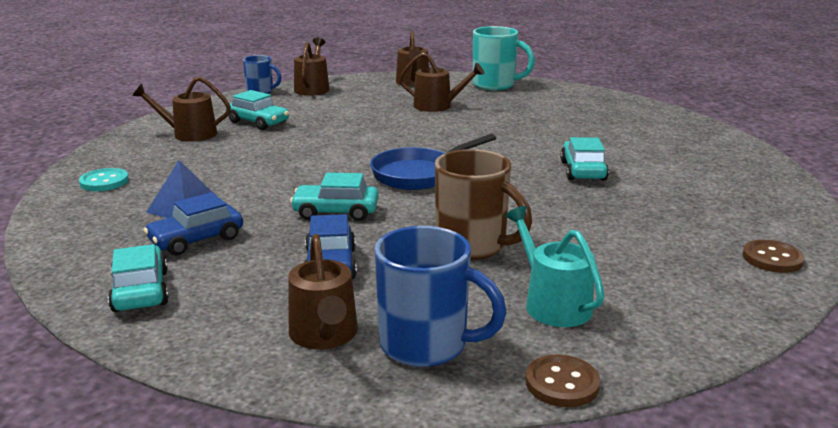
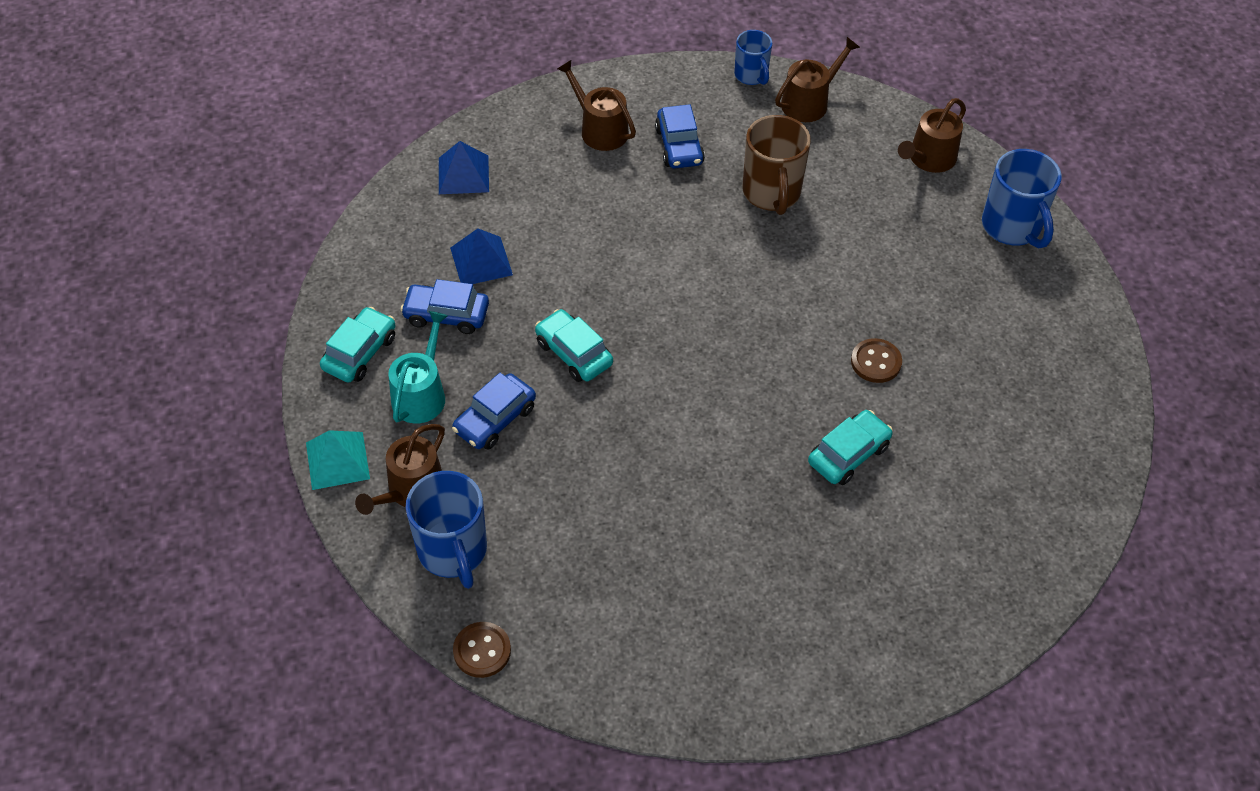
camera: 45 degrees right, 30 degrees up
(104, 182) = (463, 174): turquoise button -> blue pyramid
(218, 358) = (337, 460): none -> turquoise pyramid
(258, 122) = (679, 146): turquoise car -> blue car
(419, 174) = (703, 348): blue pan -> none
(437, 106) = (884, 231): brown watering can -> none
(473, 246) = (612, 479): brown mug -> brown mug (772, 193)
(495, 85) = (1012, 227): turquoise mug -> blue mug
(553, 304) = (576, 585): turquoise watering can -> turquoise watering can (421, 394)
(772, 258) = (804, 686): brown button -> brown button (876, 362)

